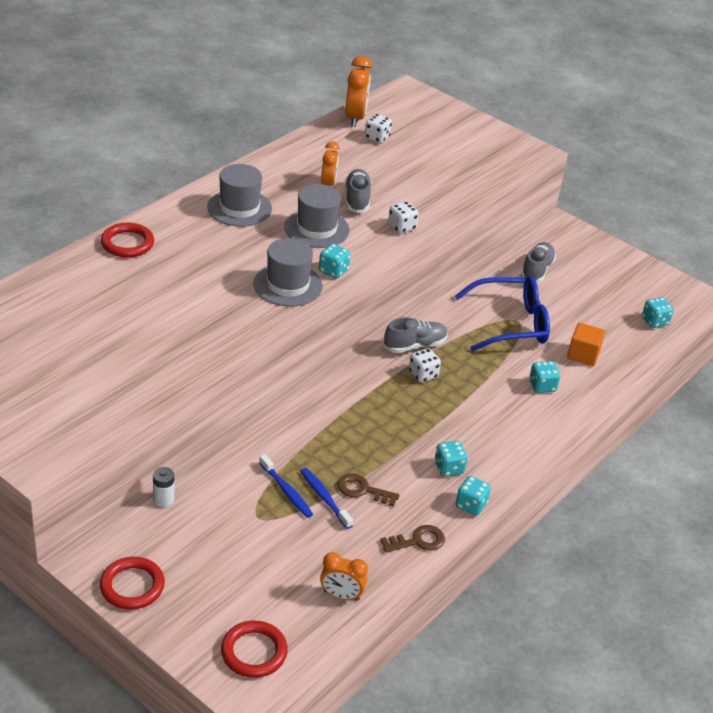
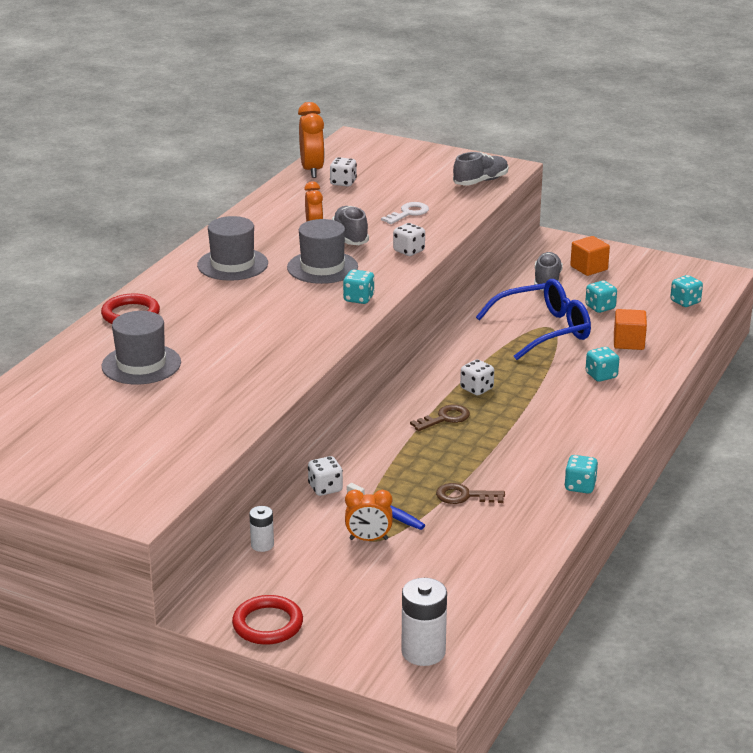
camera: 10 degrees left, 10 degrees down
(244, 451) = (325, 488): none -> white dice
(254, 652) = (423, 652): red ring -> white battery
(288, 285) = (318, 318): grey hat -> grey hat (141, 364)
(324, 498) = (429, 510): blue toothbrush -> none
(341, 595) = (488, 587): orange clock -> orange clock (368, 539)
(415, 345) = (456, 366): grey shoe -> grey shoe (480, 181)
(418, 541) = (542, 526): brown key -> brown key (445, 418)
(420, 184) = (408, 213): none -> white key
(449, 468) = (542, 460): turquoise dice -> turquoise dice (600, 307)
(581, 264) = (589, 268): none -> orange cube

